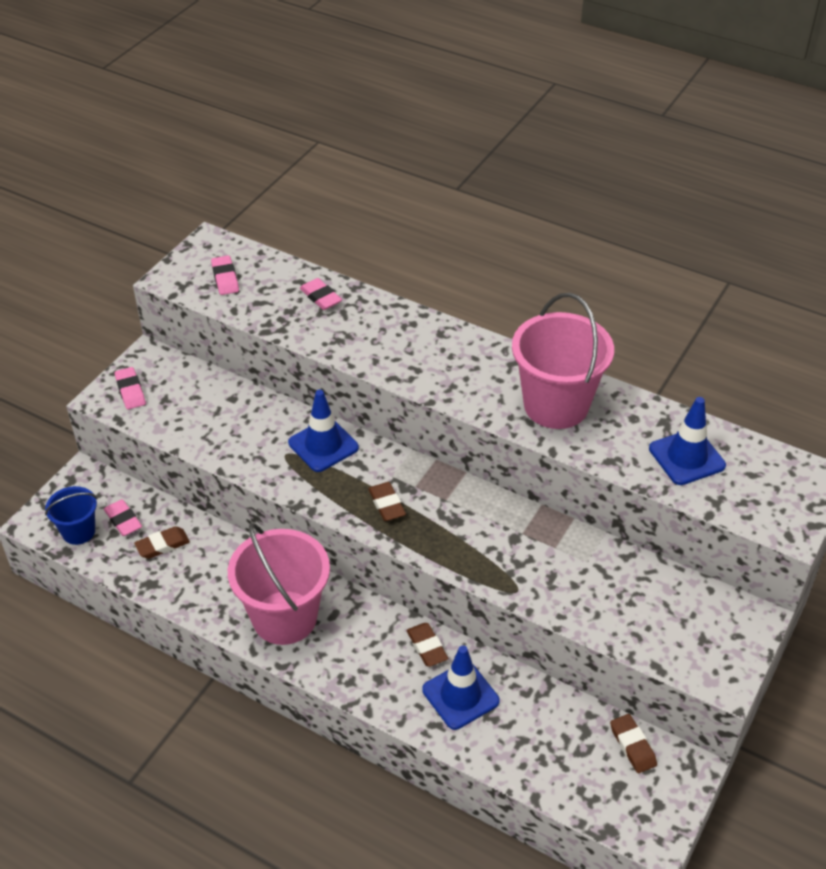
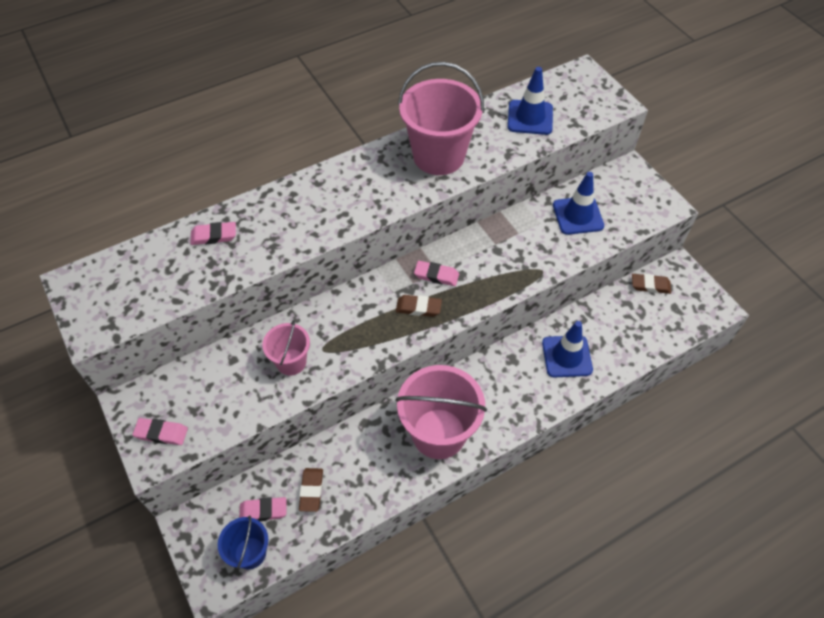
camera: 60 degrees left, 10 degrees up
(225, 278) = (131, 290): pink eraser -> pink eraser (436, 275)
(256, 439) = (291, 362): none -> pink bucket
(323, 445) = (332, 320): blue traffic cone -> blue traffic cone (578, 215)
(427, 647) = (517, 356): brown eraser -> none

